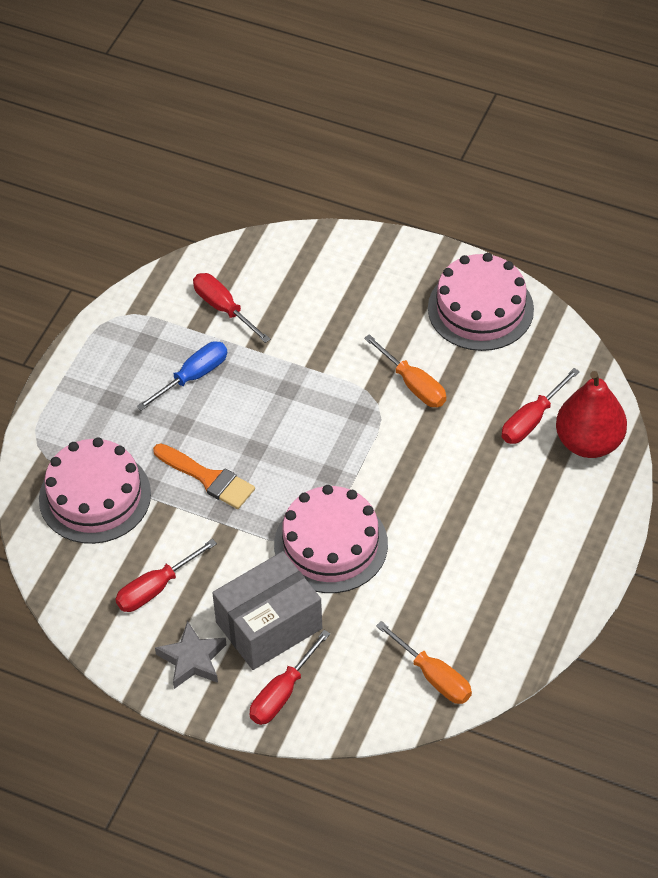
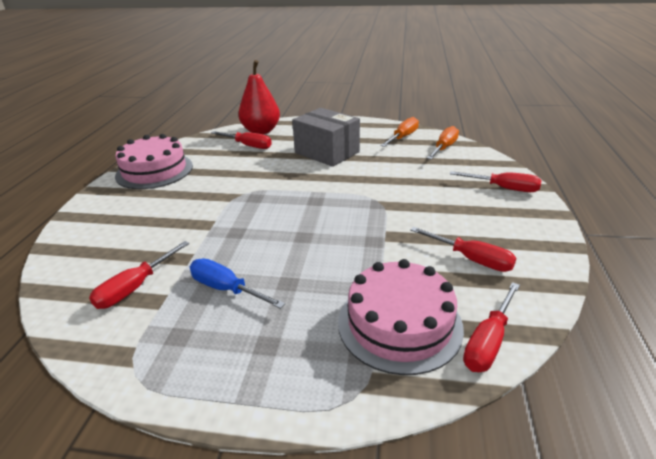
camera: 105 degrees left, 20 degrees down
(48, 551) = (488, 342): none -> red screwdriver
(192, 659) = (517, 227): grey star -> none
(208, 478) = (343, 255): orange brush -> none
(269, 625) = (458, 202): grey box -> grey box (327, 152)
(331, 544) = (375, 191): pink cake -> none
(414, 385) = (225, 183): orange screwdriver -> orange screwdriver (403, 137)

